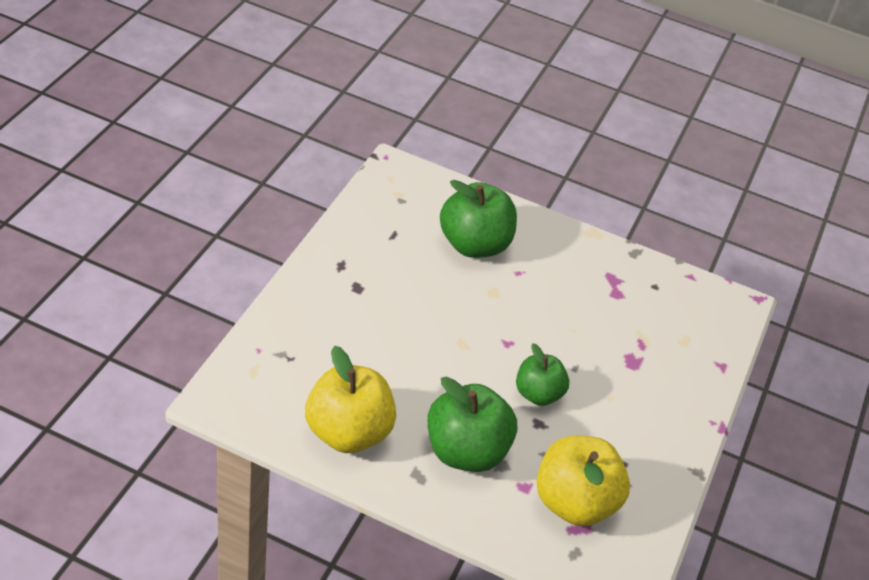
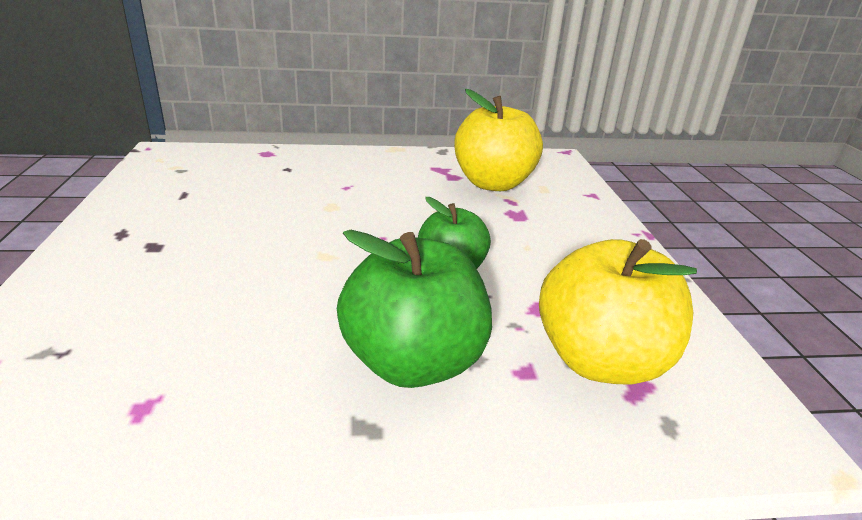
camera: 25 degrees left, 15 degrees down
(348, 432) = (208, 415): yellow apple -> yellow apple (493, 183)
(474, 244) = (284, 180): green apple -> none

